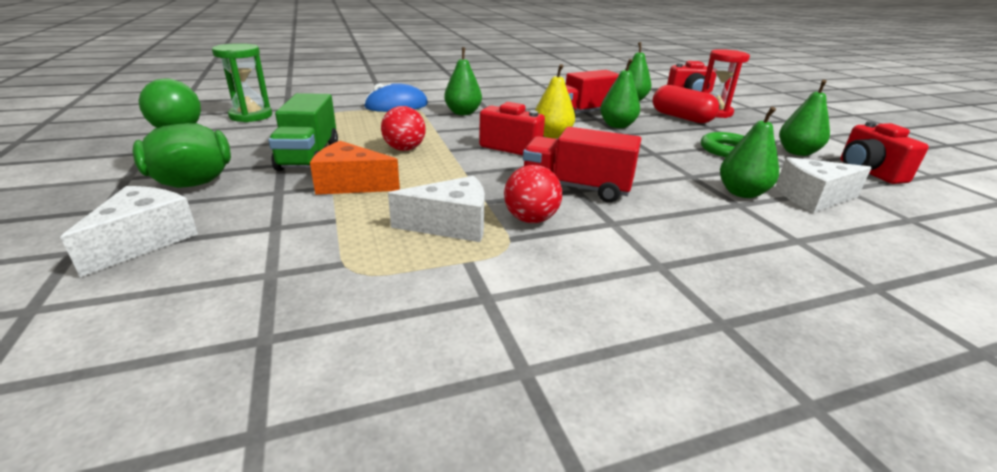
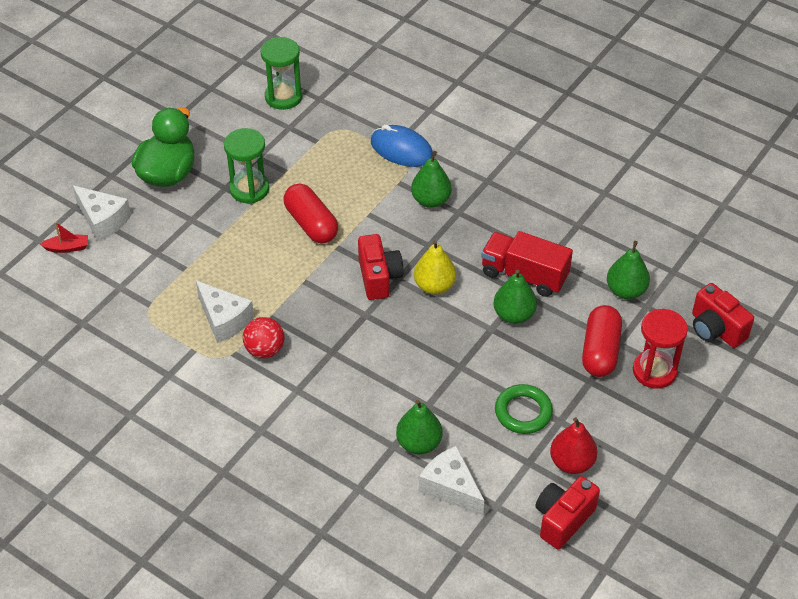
camera: 55 degrees right, 20 degrees up
(111, 288) = (67, 248): none -> red boat
(144, 241) = (103, 220): white cheese -> white cheese turned 60 degrees clockwise
(309, 156) = (249, 189): green truck -> green hourglass
(351, 184) = (230, 241): orange cheese -> none
(404, 149) = (311, 224): red ball -> red capsule
(576, 188) = (335, 350): red truck -> none
(797, 152) = (571, 462): green pear -> red pear

